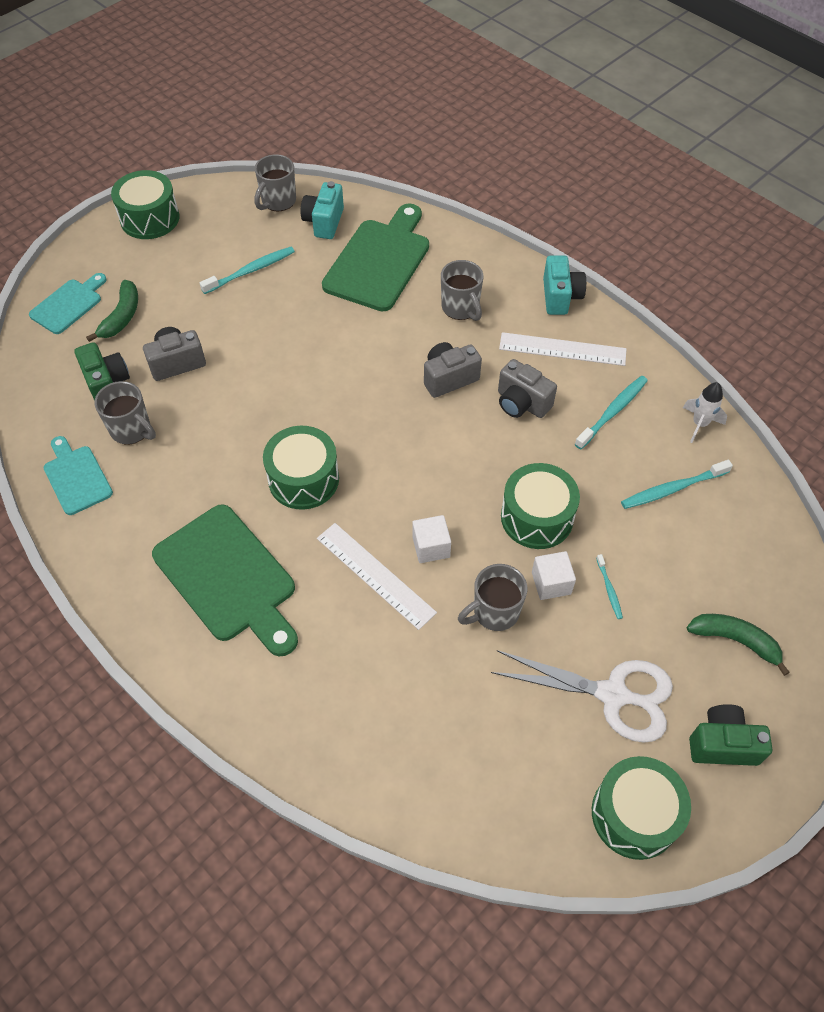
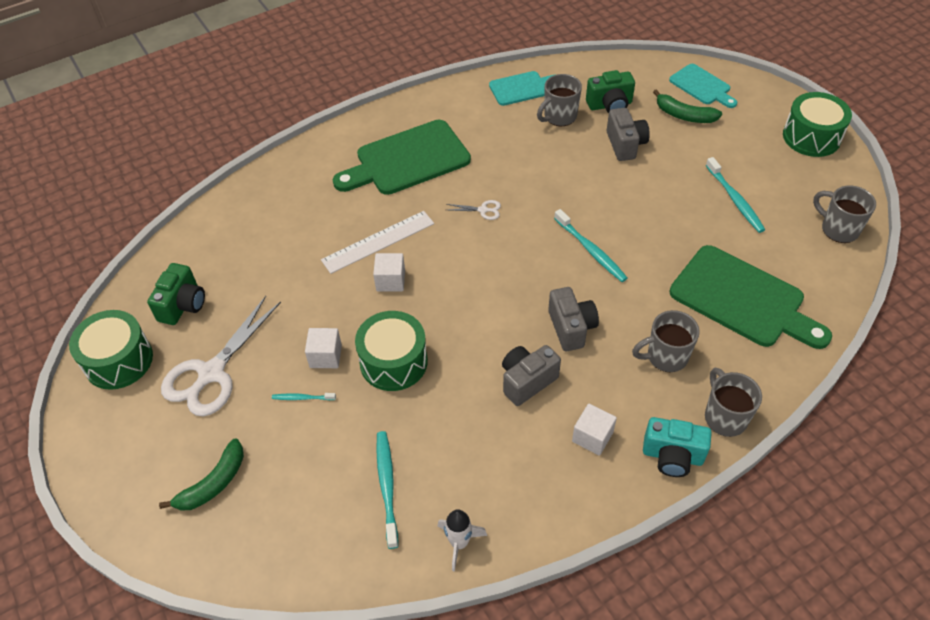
camera: 105 degrees right, 5 degrees down
(303, 479) = (483, 210): green drum -> white scissors
(324, 222) = (805, 262): turquoise camera -> none
(494, 612) = (315, 311): grey mug -> grey mug (724, 417)
(562, 349) = (592, 437): white ruler -> white cube
(613, 411) = (497, 461): turquoise toothbrush -> turquoise toothbrush (591, 251)
(722, 744) = (135, 439): green camera -> green camera (183, 305)

